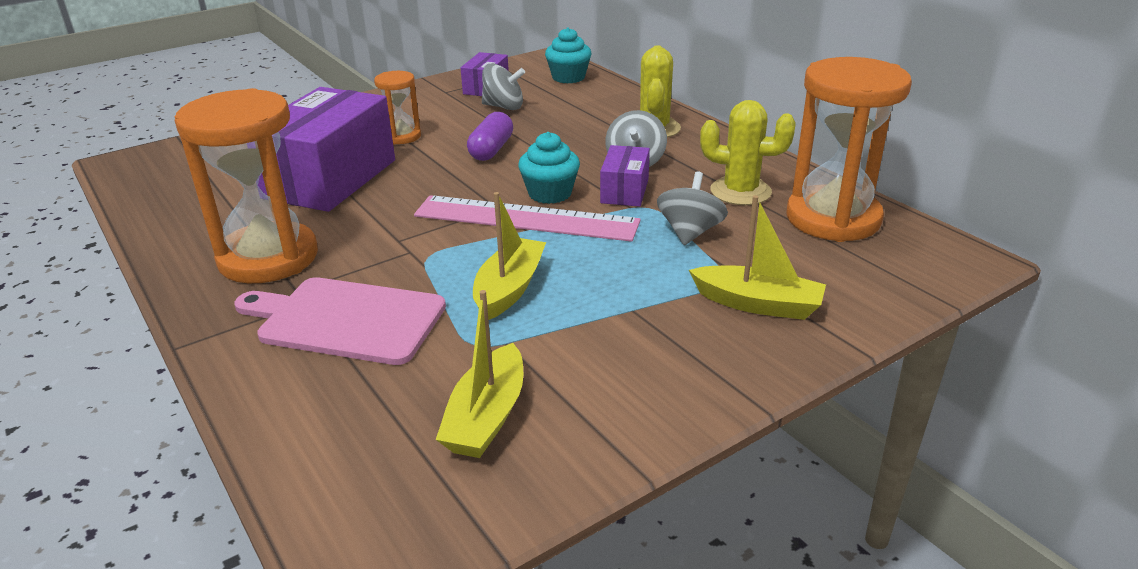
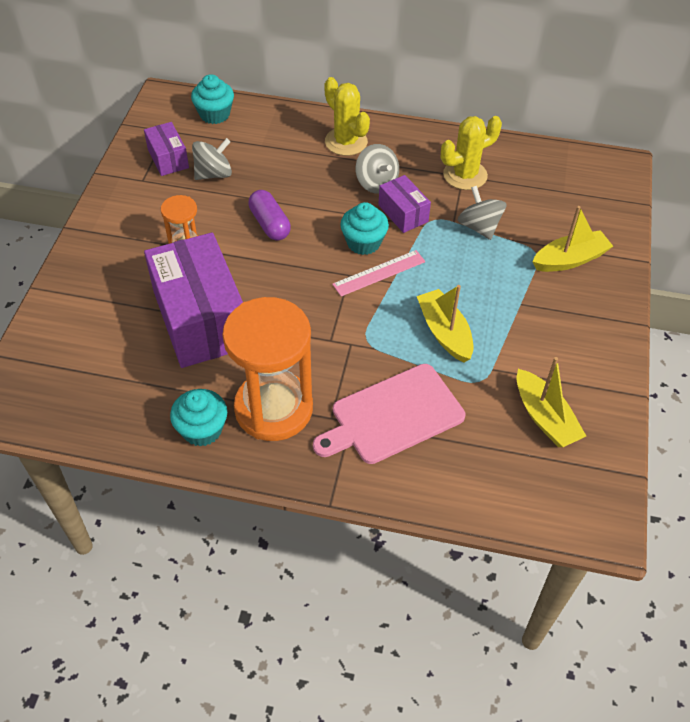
camera: 45 degrees left, 20 degrees up
(197, 241) = (202, 429): none -> turquoise cupcake
(526, 218) = (379, 273): pink ruler -> pink ruler, size x0.57
(833, 218) = (533, 170): orange hourglass -> none

